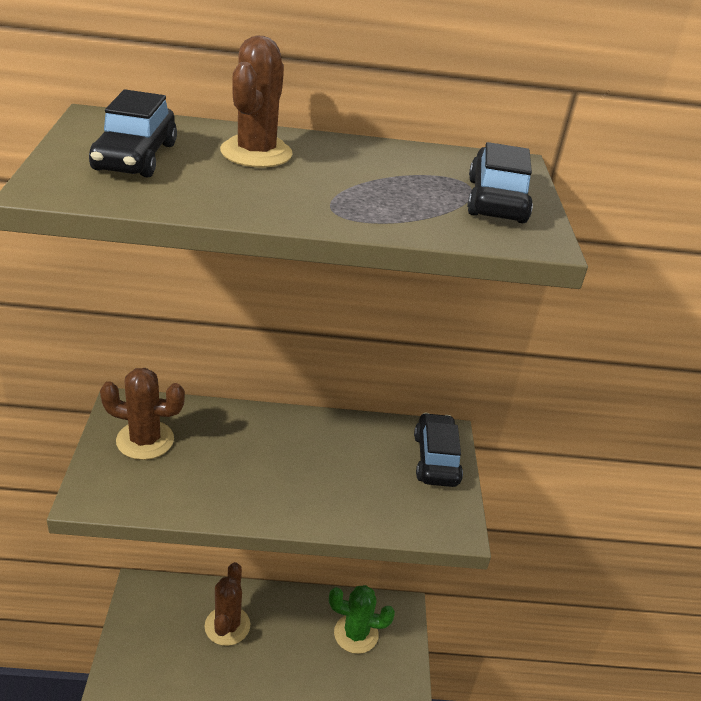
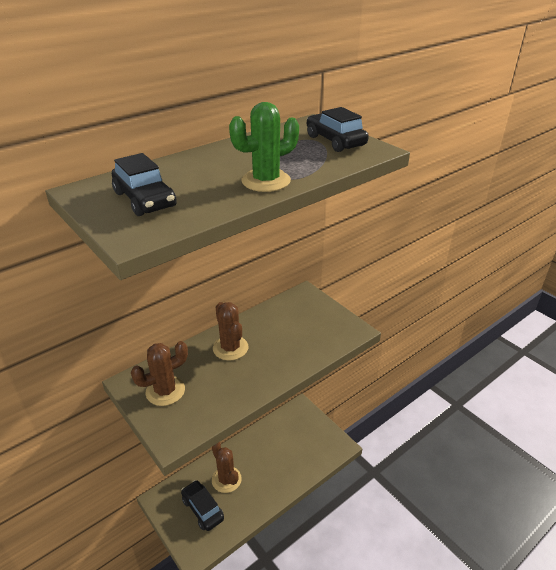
camera: 35 degrees left, 0 degrees up
(256, 153) = (199, 168): brown cactus -> brown cactus (230, 348)
(356, 634) = (291, 434): green cactus -> green cactus (266, 181)
(435, 459) = (313, 306): black car -> black car (202, 509)

